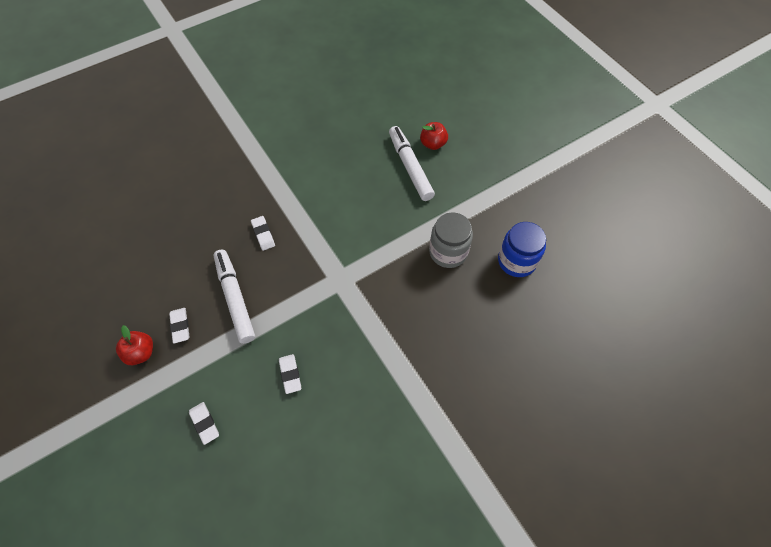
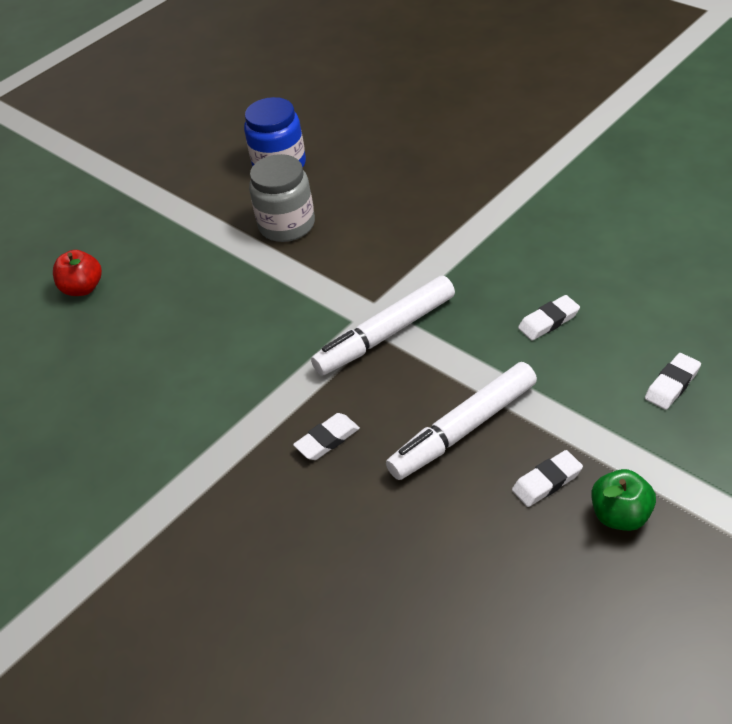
camera: 100 degrees left, 15 degrees down
(141, 353) = (620, 515): red apple -> green apple
(410, 167) = (137, 301): white marker -> white marker (386, 334)

